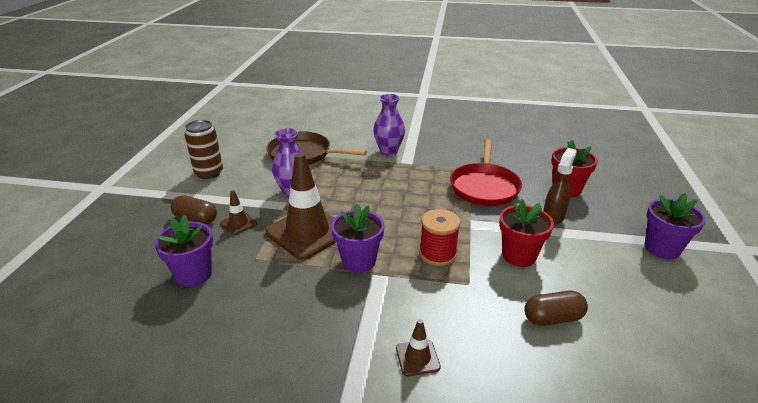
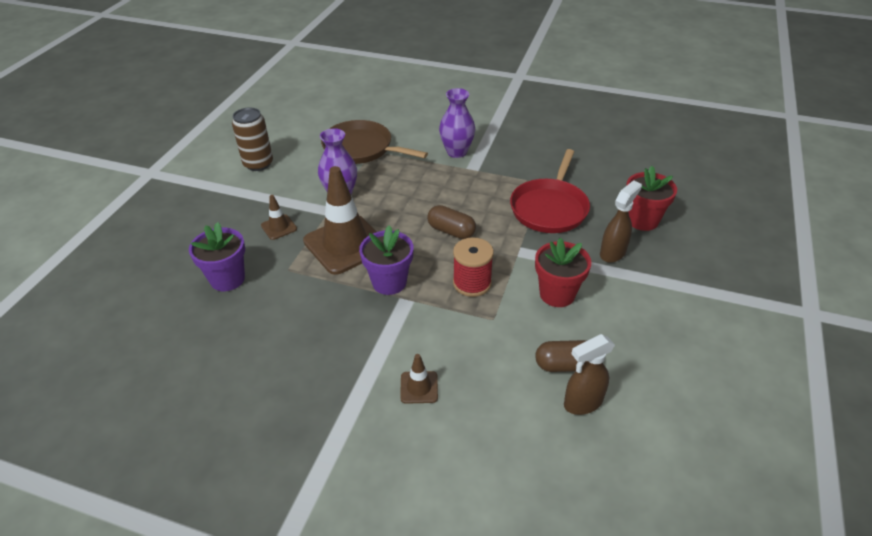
camera: 10 degrees right, 10 degrees up
(196, 219) = (237, 218): brown capsule -> brown capsule (451, 231)
(583, 352) = (582, 403): none -> brown spray bottle
(662, 248) = (719, 303): purple flower pot -> none

